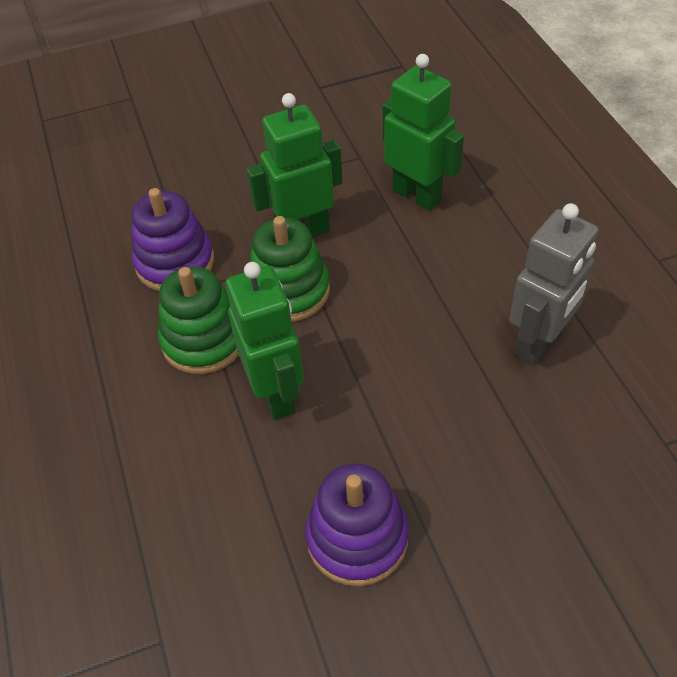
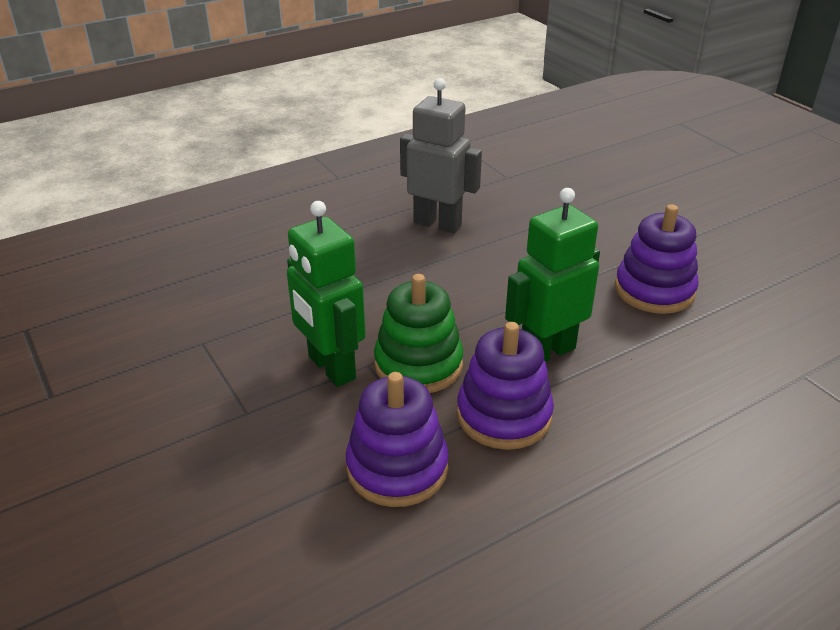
camera: 105 degrees left, 15 degrees down
(204, 340) = (504, 415): green stacking toy -> purple stacking toy
(417, 195) = (267, 296): green robot -> none

